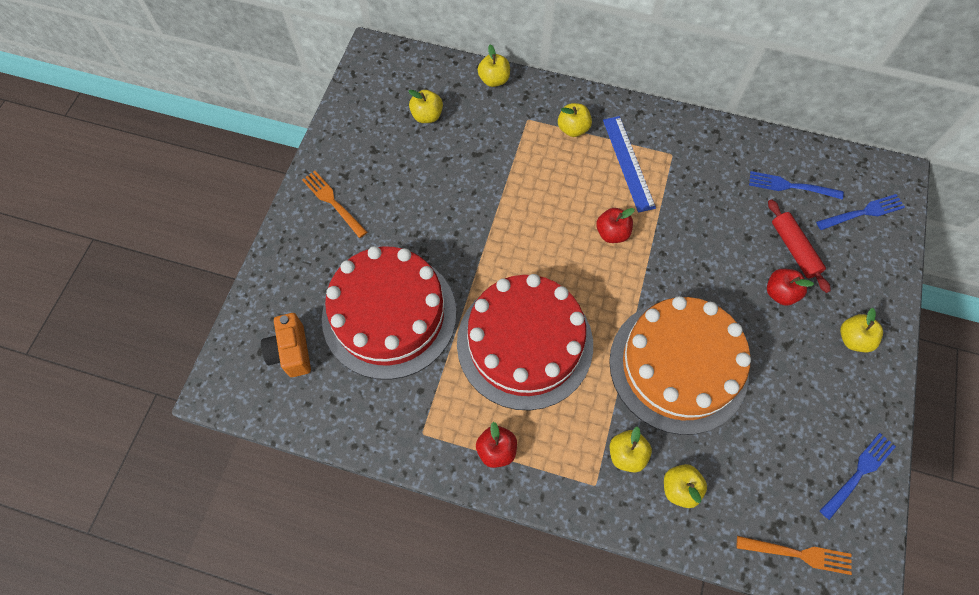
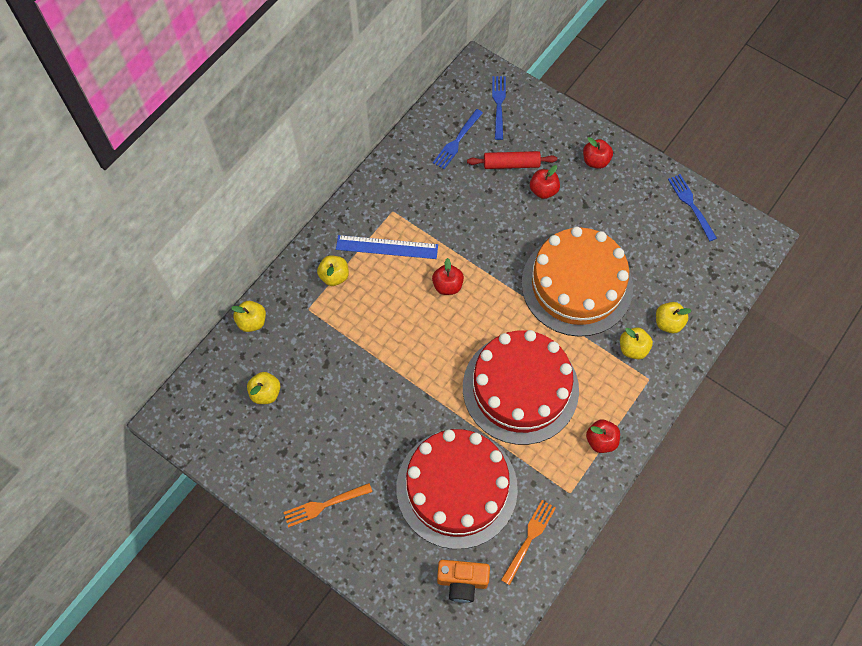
camera: 70 degrees left, 0 degrees up
(798, 554) = (733, 268): orange fork -> orange fork (529, 539)
(853, 339) = (595, 161): yellow apple -> red apple

